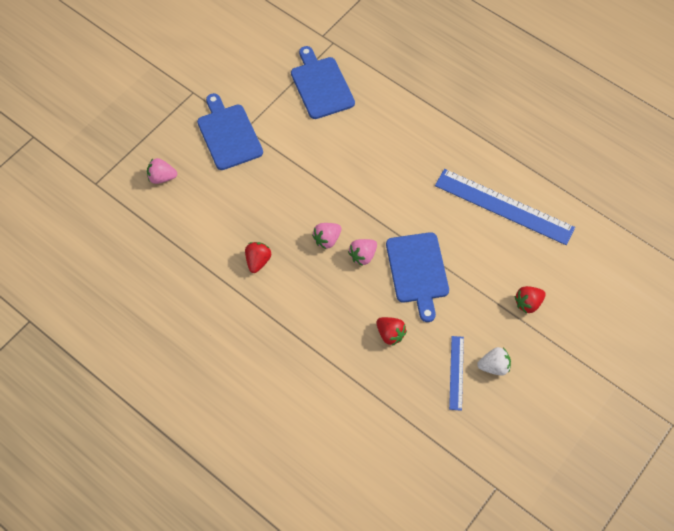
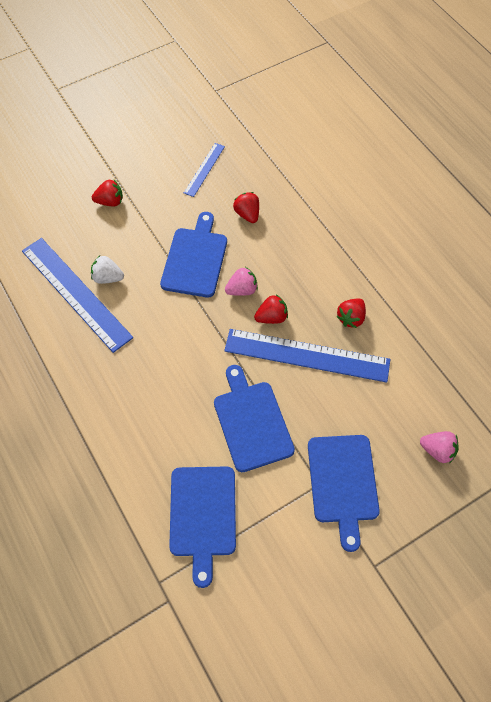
camera: 160 degrees left, 0 degrees up
(285, 217) = (307, 355): none -> blue ruler
(311, 154) = (252, 422): none -> blue cutting board
(327, 239) = (271, 317): pink strawberry -> red strawberry
(494, 366) = (170, 164): white strawberry -> white strawberry (108, 278)

